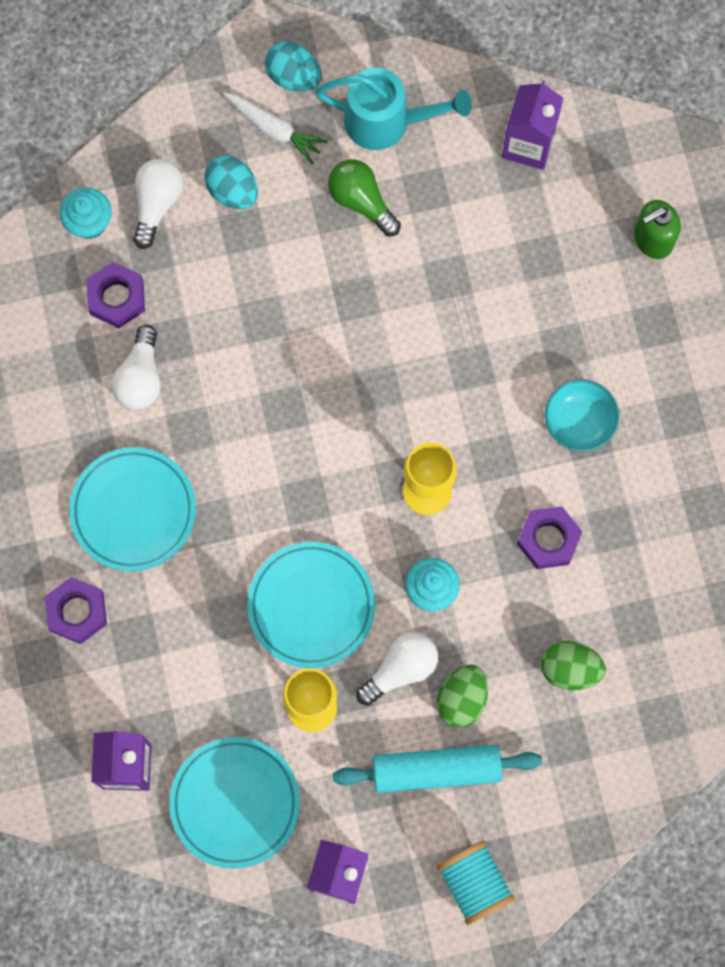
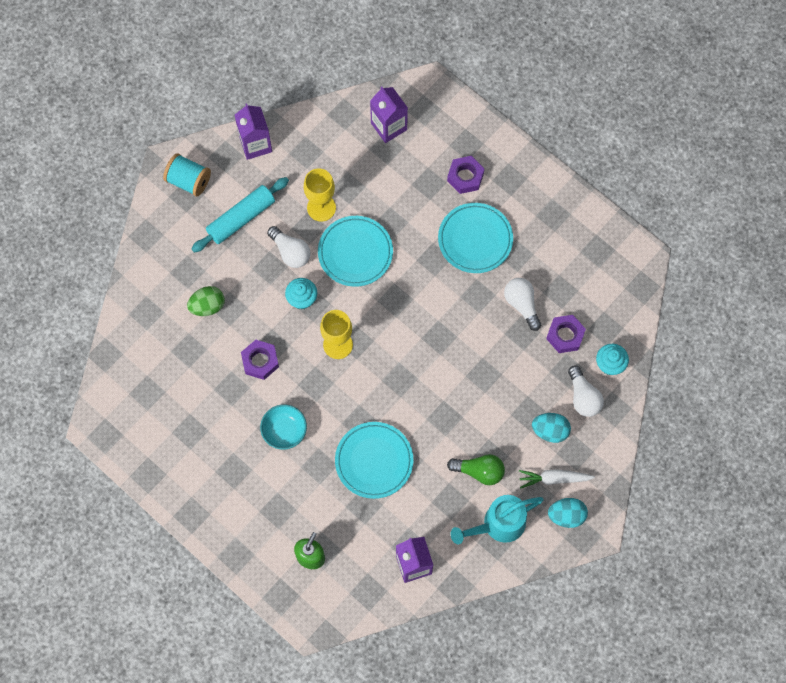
camera: 145 degrees right, 5 degrees down
(235, 803) = (326, 143): turquoise plate -> turquoise plate (374, 461)
(401, 669) = (290, 252): white light bulb -> white light bulb turned 60 degrees counterclockwise
(461, 699) = (251, 258): green egg -> none

